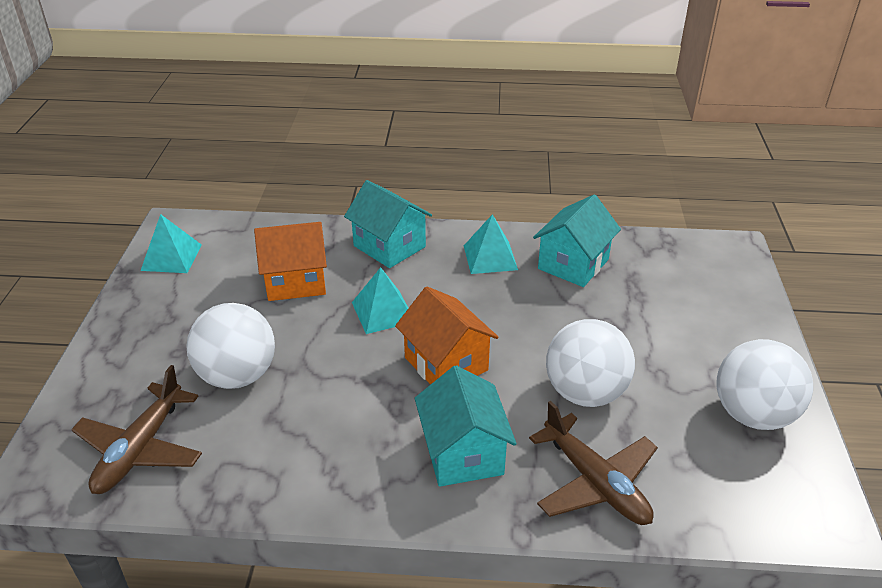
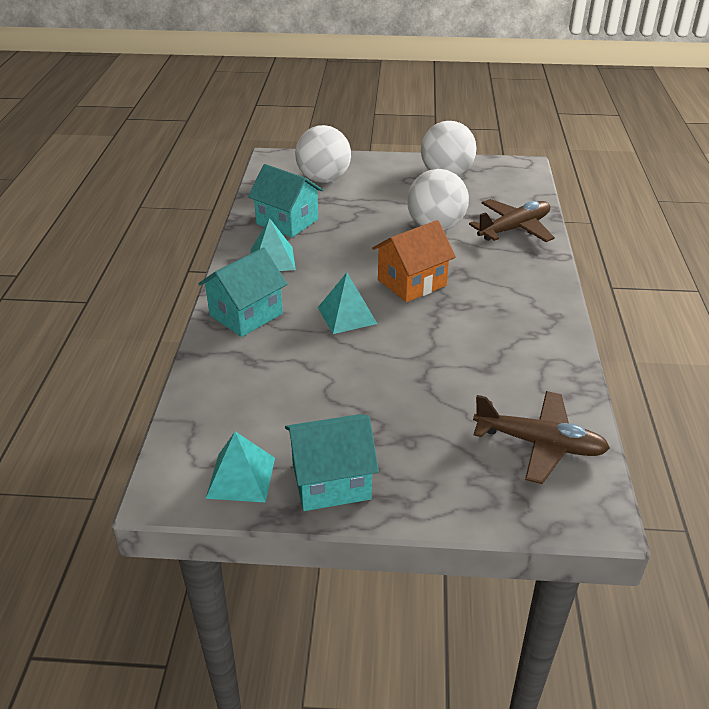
camera: 90 degrees left, 0 degrees up
(237, 376) = (439, 395): white ball -> white ball (323, 179)
(295, 281) = (298, 371): orange house -> none
(463, 453) = (502, 276): turquoise house -> turquoise house (331, 481)

